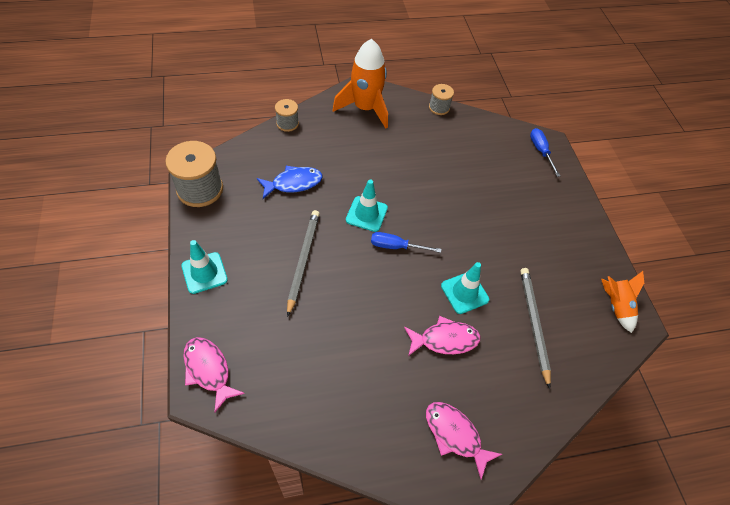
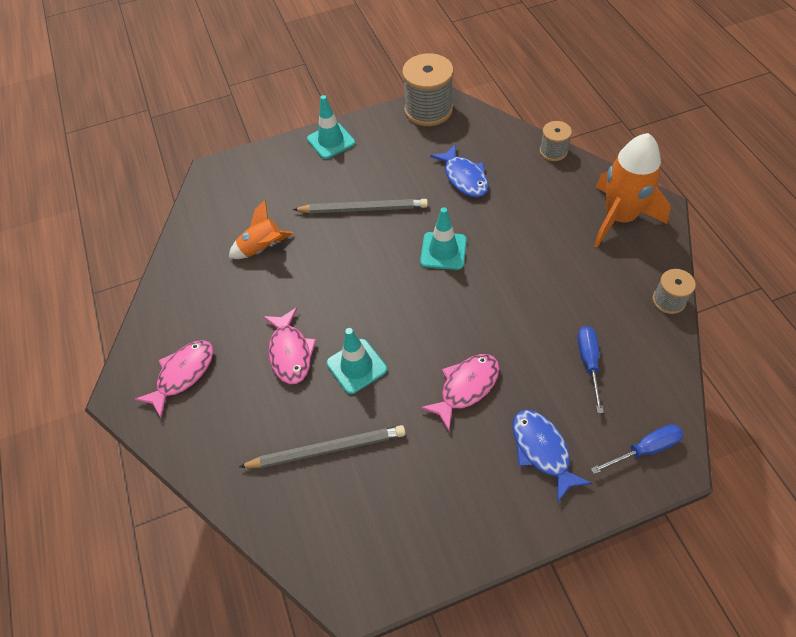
camera: 90 degrees right, 0 degrees up
(208, 370) = (233, 171): pink fish -> pink fish (466, 387)
(396, 246) = (404, 287): blue screwdriver -> blue screwdriver (588, 363)
(539, 199) = (542, 450): none -> blue fish
(616, 306) = (376, 563): orange rocket -> orange rocket (262, 248)

